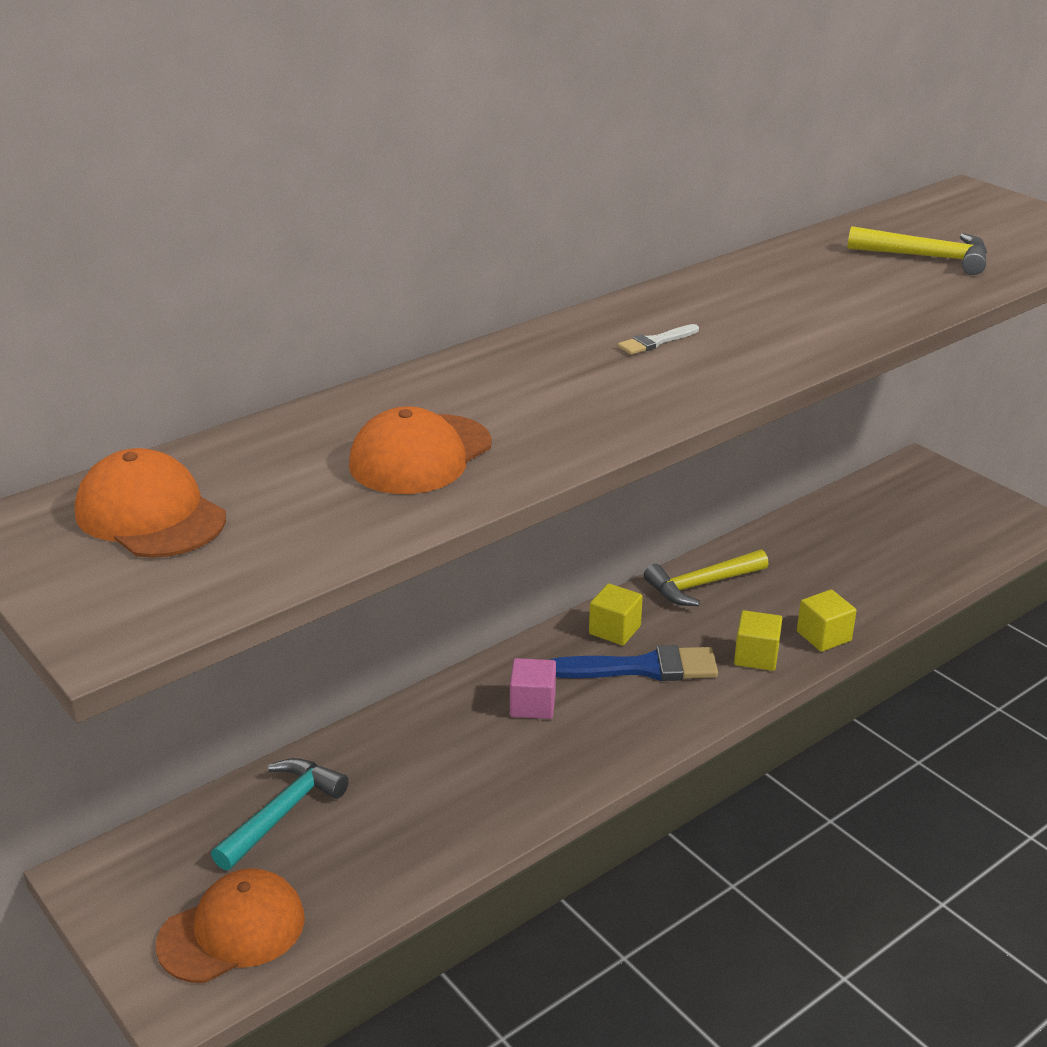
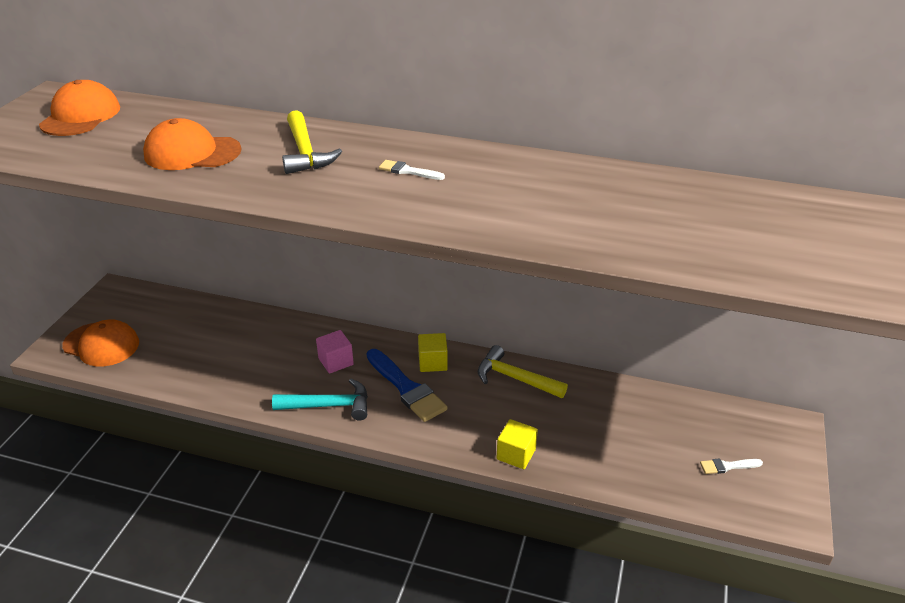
camera: 55 degrees right, 5 degrees up
(282, 813) = (188, 321): turquoise hammer -> turquoise hammer (329, 405)
(756, 656) = (463, 431): yellow cube -> none
(927, 257) = (694, 227): yellow hammer -> yellow hammer (305, 152)
(943, 522) = (727, 466): none -> white brush

